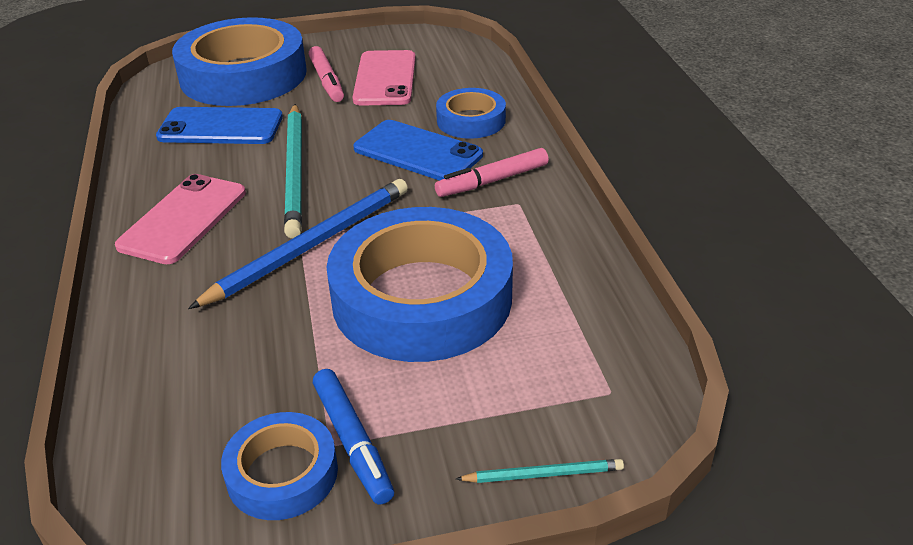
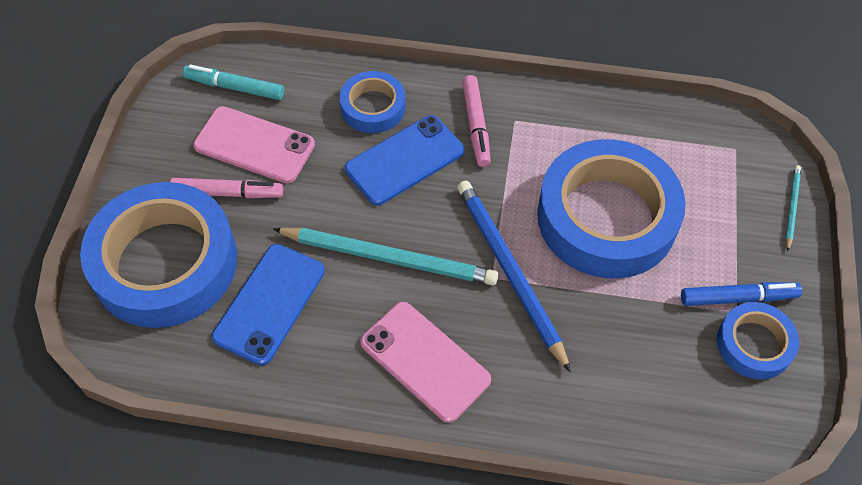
camera: 70 degrees left, 20 degrees up
(442, 55) = (235, 87): none -> turquoise marker

